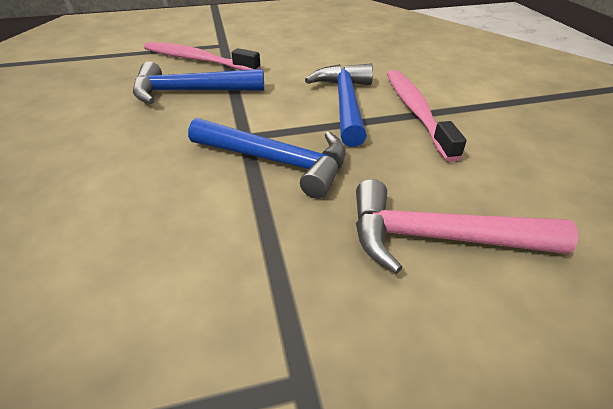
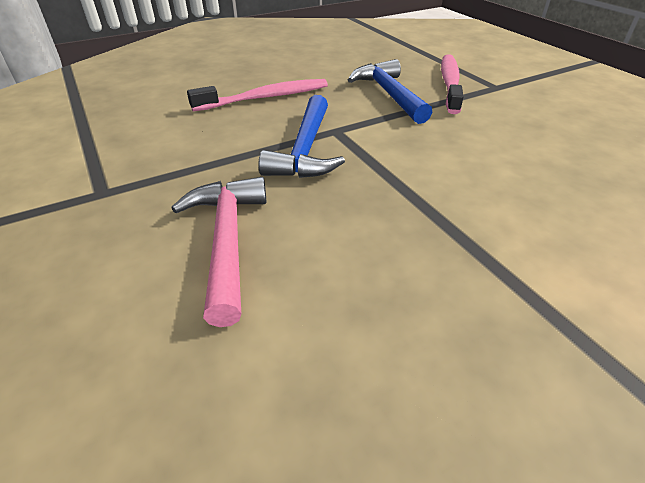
camera: 75 degrees right, 0 degrees up
(345, 103) = (429, 171): blue hammer -> none
(416, 111) = (448, 221): pink toothbrush -> pink toothbrush (265, 98)

